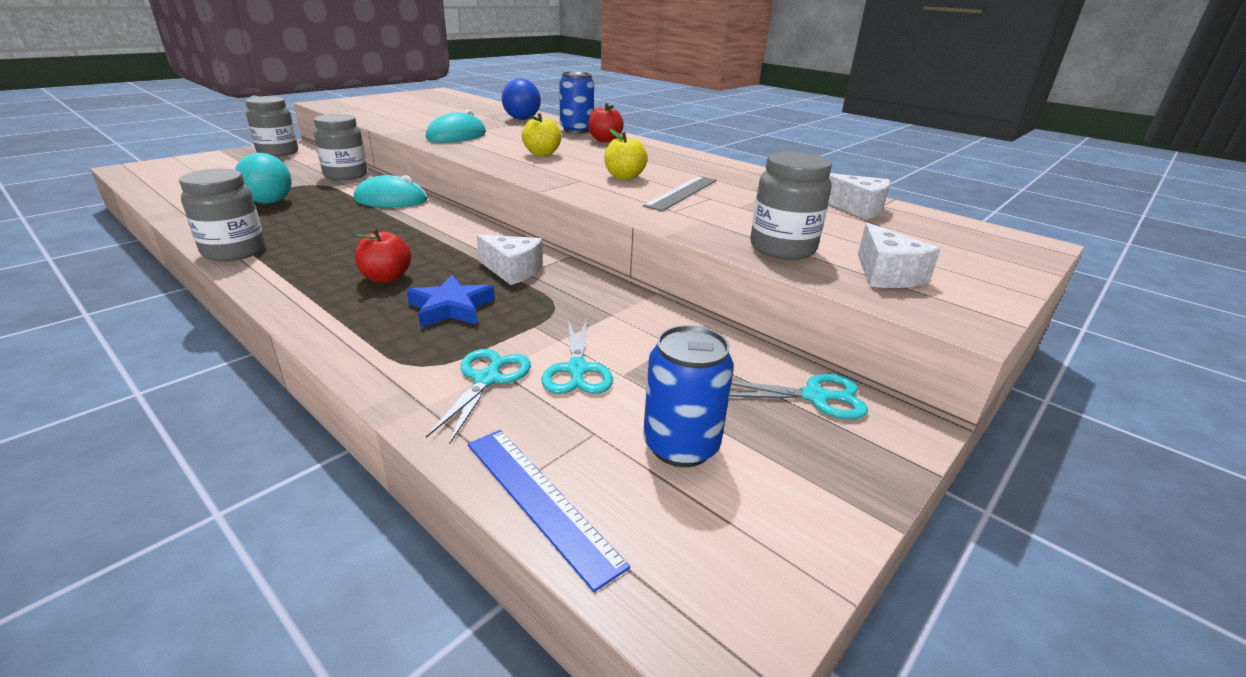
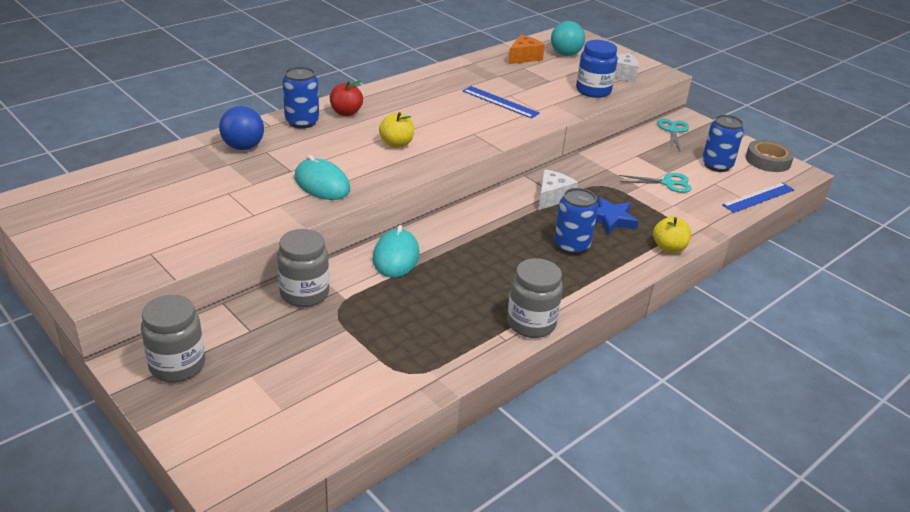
camera: 85 degrees left, 5 degrees up
(270, 202) = (399, 330): turquoise ball -> turquoise ball (565, 54)
(386, 278) = (571, 246): red apple -> blue can
(487, 379) = (683, 208): turquoise scissors -> none
(624, 177) = (464, 117): yellow apple -> yellow apple (668, 248)
(681, 193) = (500, 102): grey ruler -> blue ruler
(759, 557) = (768, 160): none -> grey tape
(782, 248) = (593, 91): grey jar -> blue jar
(857, 208) = (524, 57): white cheese -> orange cheese

